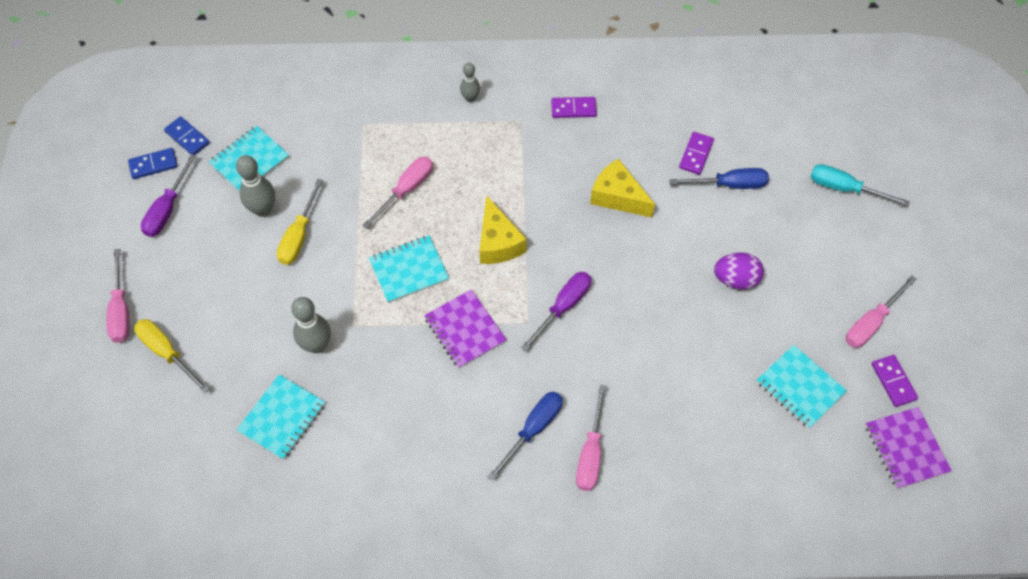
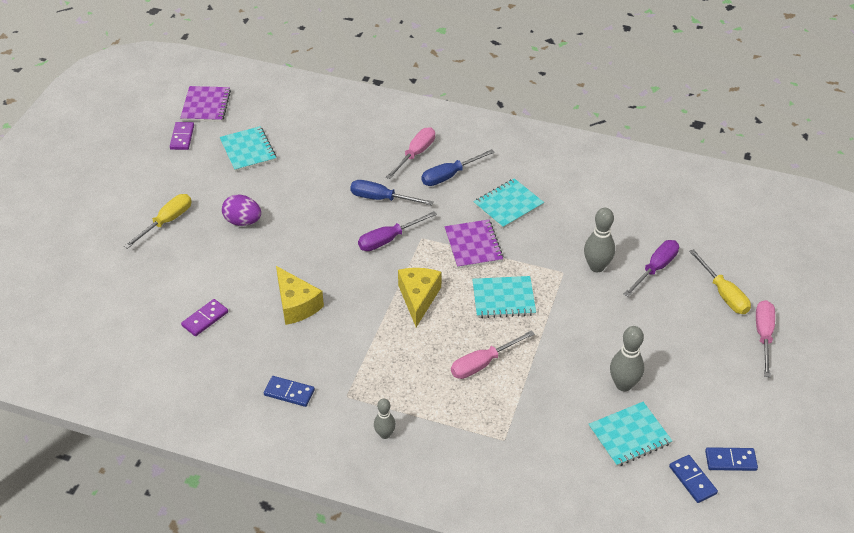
camera: 160 degrees left, 15 degrees down
(167, 209) = (717, 411): purple screwdriver -> purple screwdriver (655, 268)
(282, 418) = (634, 228): turquoise notebook -> turquoise notebook (508, 205)
(299, 236) = (594, 352): yellow screwdriver -> yellow screwdriver (166, 222)
(573, 109) = (289, 393): purple domino -> blue domino
(729, 184) = (195, 287): blue screwdriver -> blue screwdriver (381, 199)
(844, 188) = (104, 257): turquoise screwdriver -> none
(871, 323) = (166, 170): pink screwdriver -> none

